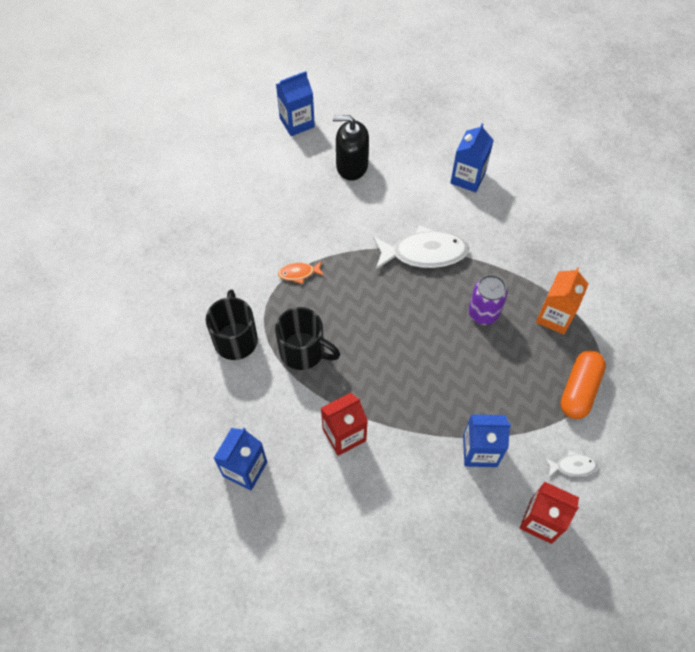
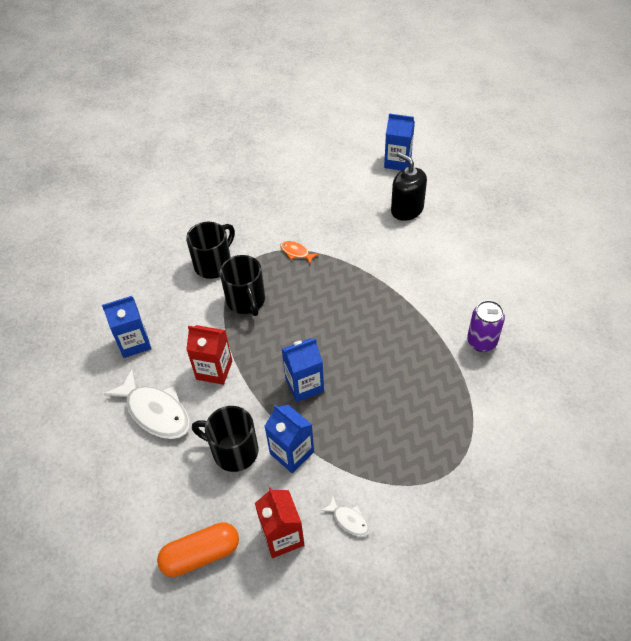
camera: 45 degrees right, 10 degrees down
(424, 253) = (397, 297): white fish -> white fish (155, 412)
(435, 488) = (233, 451): none -> black mug
(467, 178) = (487, 269): blue carton -> blue carton (304, 385)
(483, 313) = (397, 365): purple can -> purple can (481, 342)
(554, 316) = (452, 407): orange carton -> none
(579, 390) = (414, 472): orange capsule -> orange capsule (201, 554)

